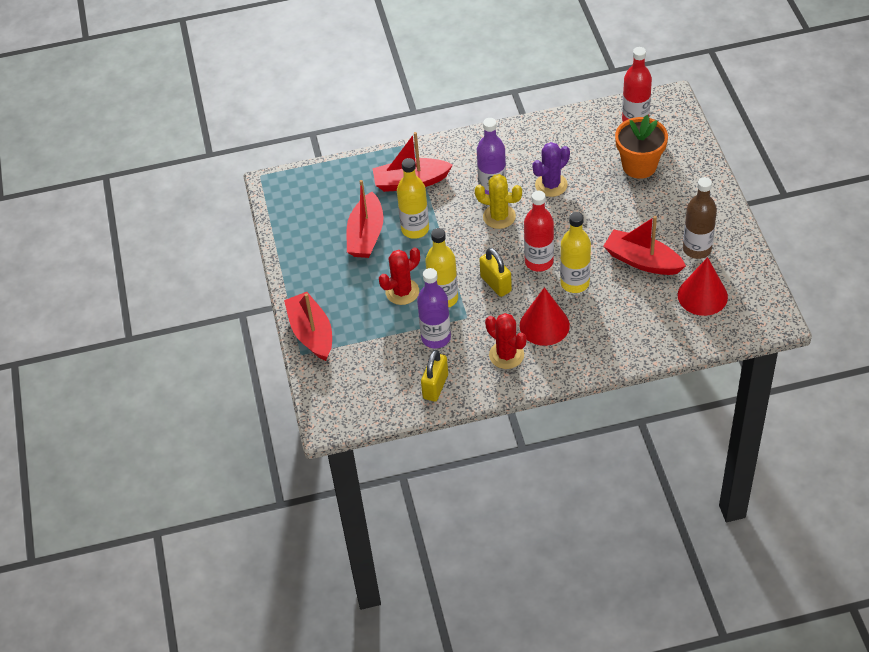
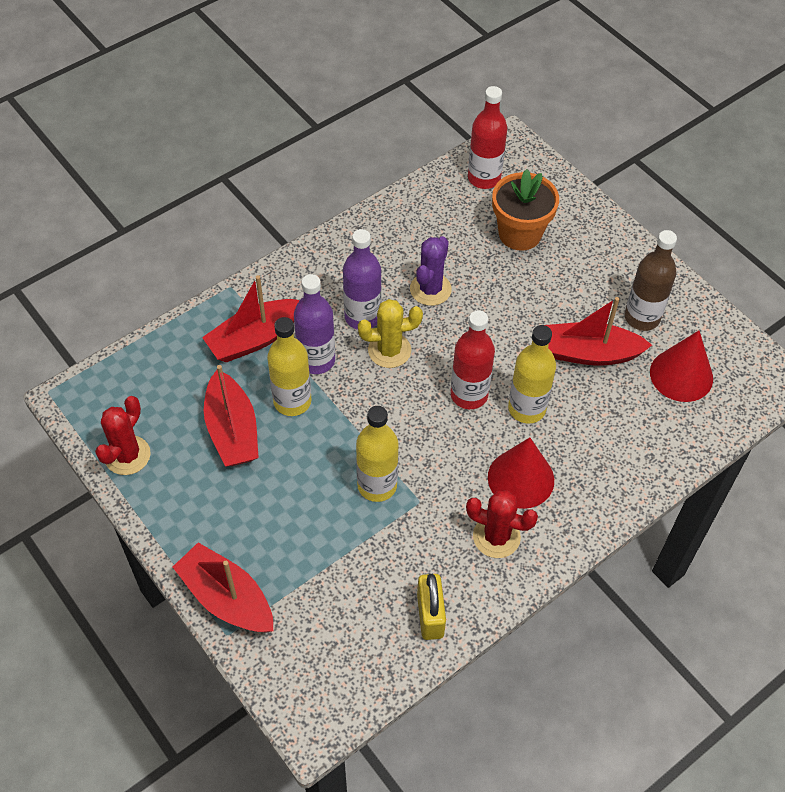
camera: 30 degrees left, 5 degrees up
(402, 292) = (319, 494): red cactus -> red cactus (127, 455)
(436, 338) = (395, 545): purple bottle -> purple bottle (316, 360)
(496, 284) = (432, 442): yellow padlock -> none

